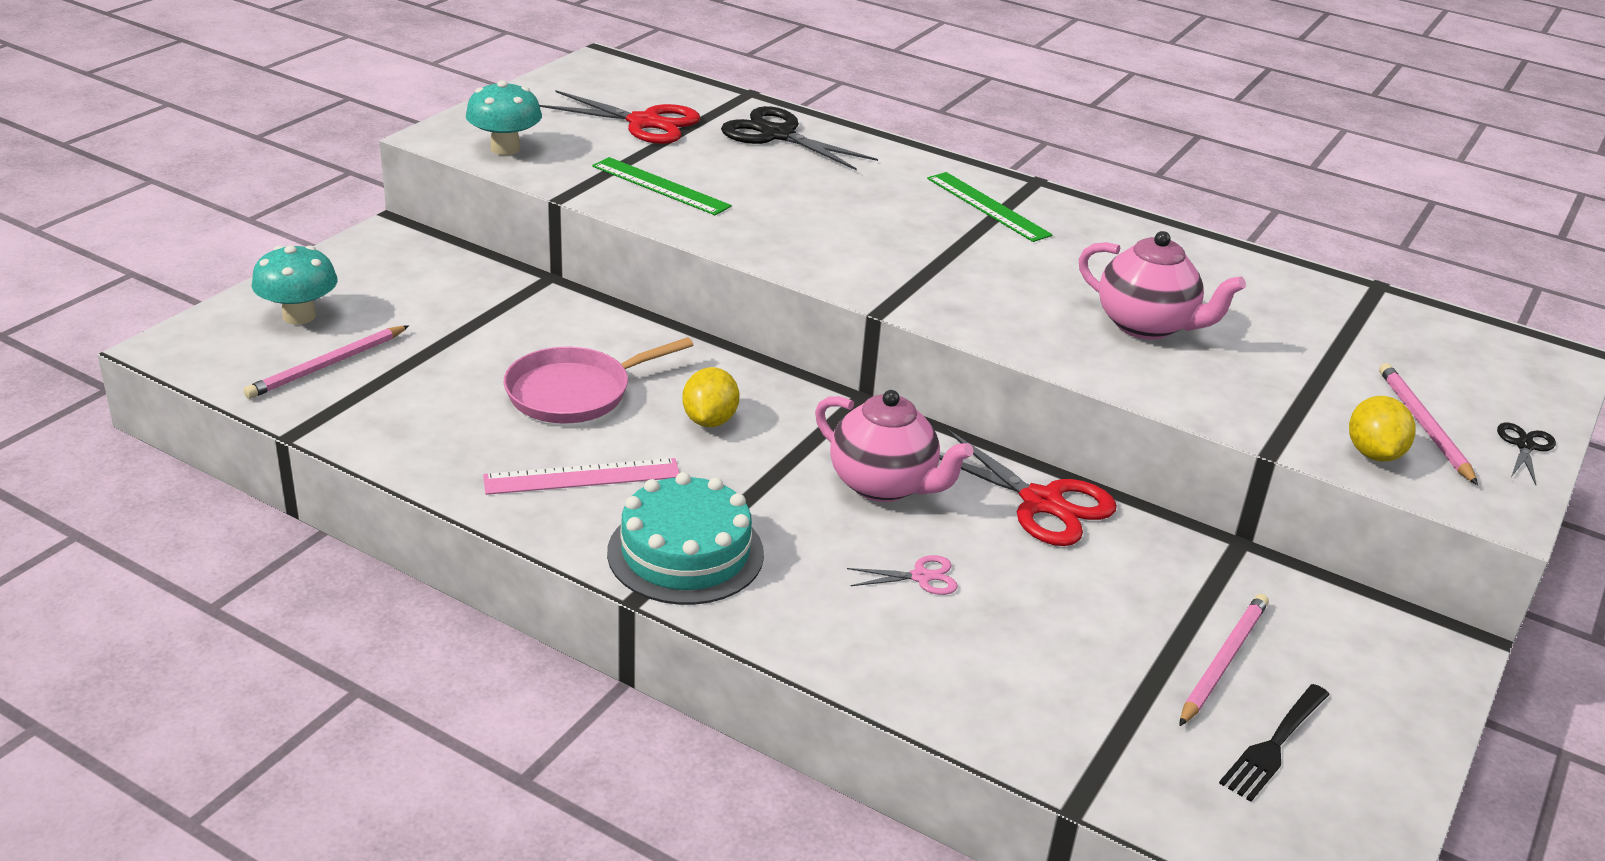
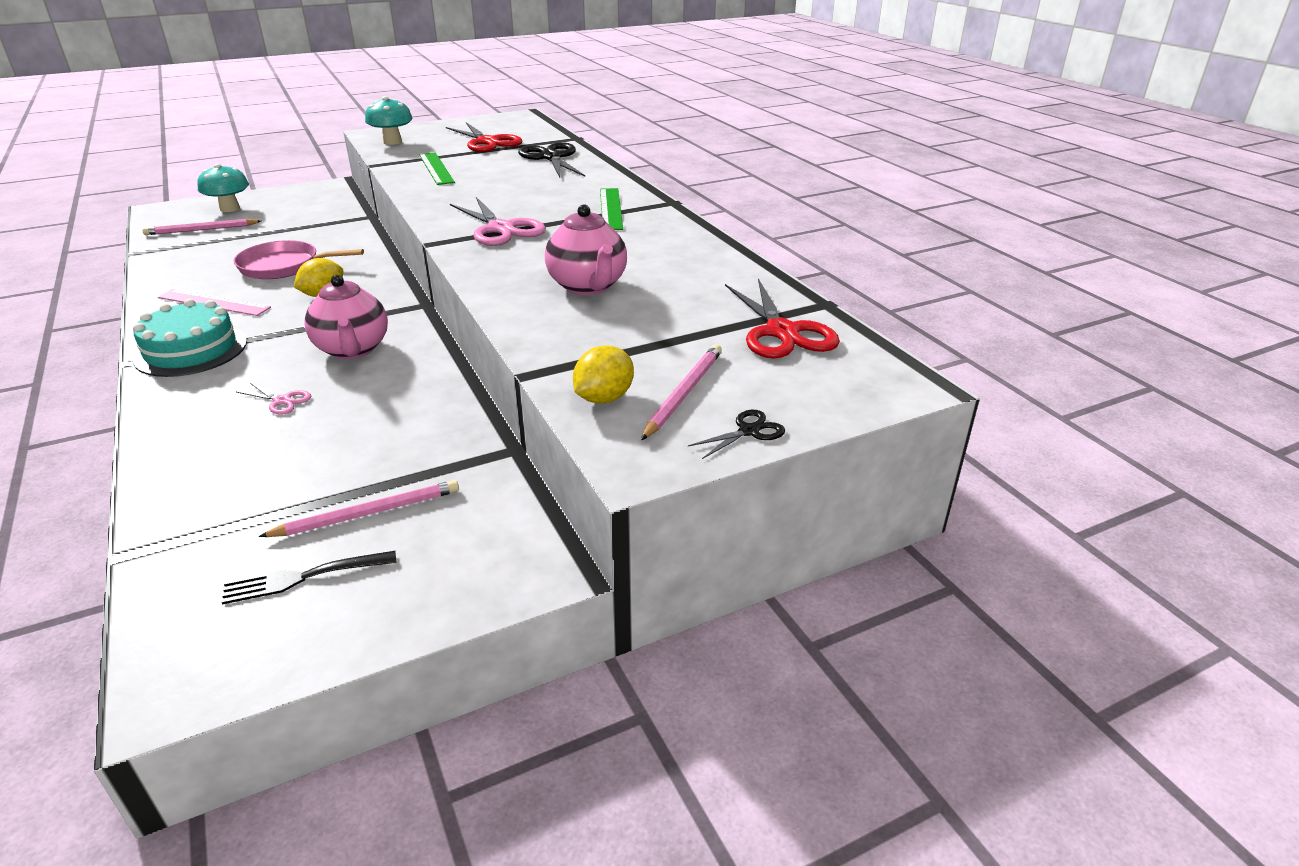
camera: 35 degrees right, 0 degrees up
(920, 269) = (501, 229): none -> pink scissors
(1041, 502) = (426, 386): red scissors -> red scissors (782, 332)

